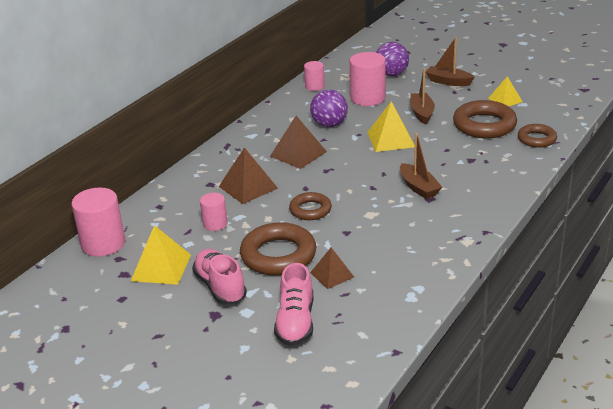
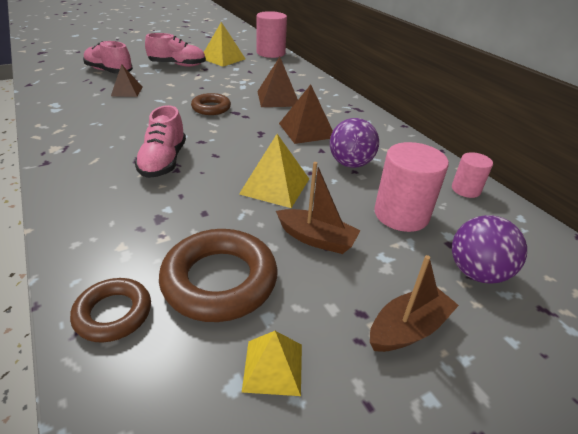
camera: 115 degrees right, 5 degrees up
(215, 224) = (245, 78): pink cylinder -> none
(278, 255) = (177, 84): brown ring -> none
(418, 187) = (163, 161): brown boat -> pink shoe

